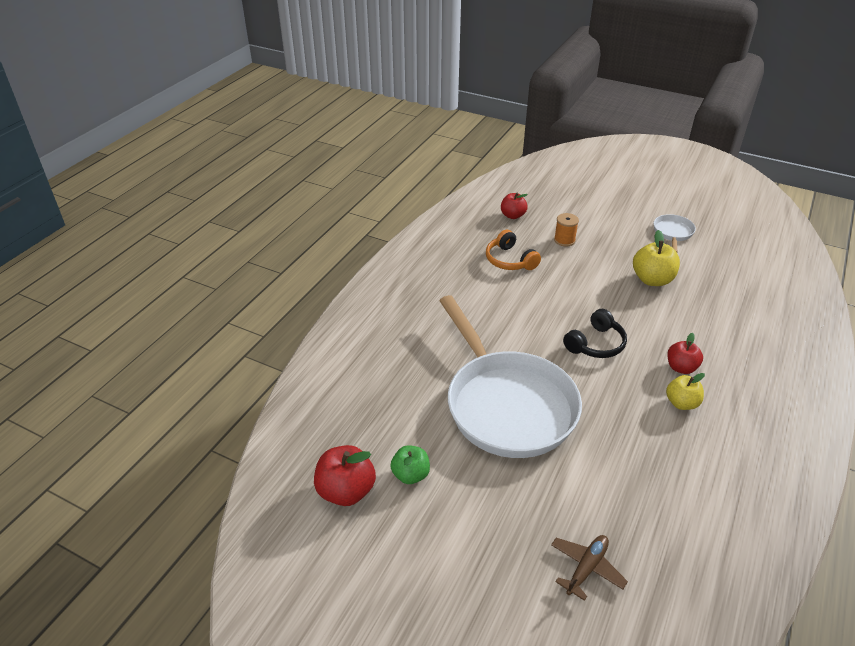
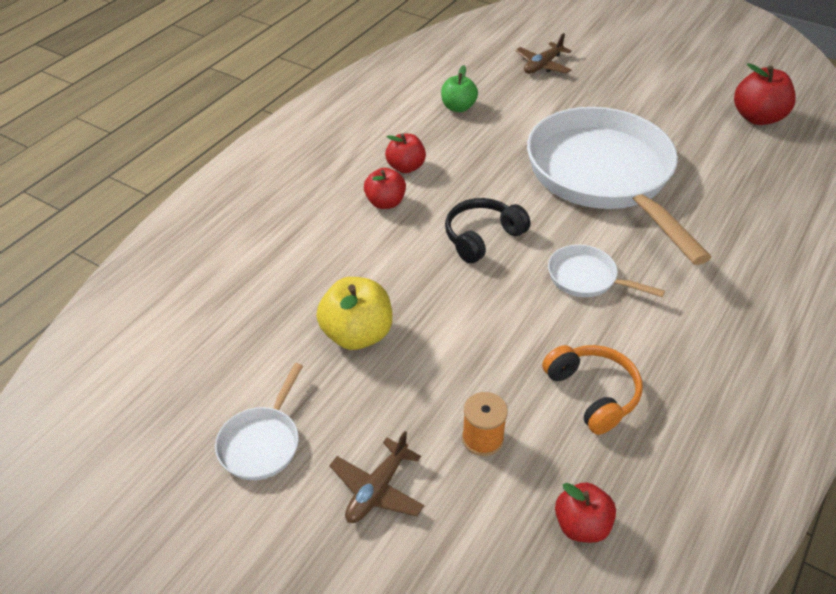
camera: 175 degrees left, 5 degrees up
(410, 475) = (699, 125): green apple -> green apple (458, 107)
(517, 320) = (586, 278): none -> white pan
(608, 221) = (377, 489): none -> brown plane
(681, 403) = (405, 167): yellow apple -> red apple

